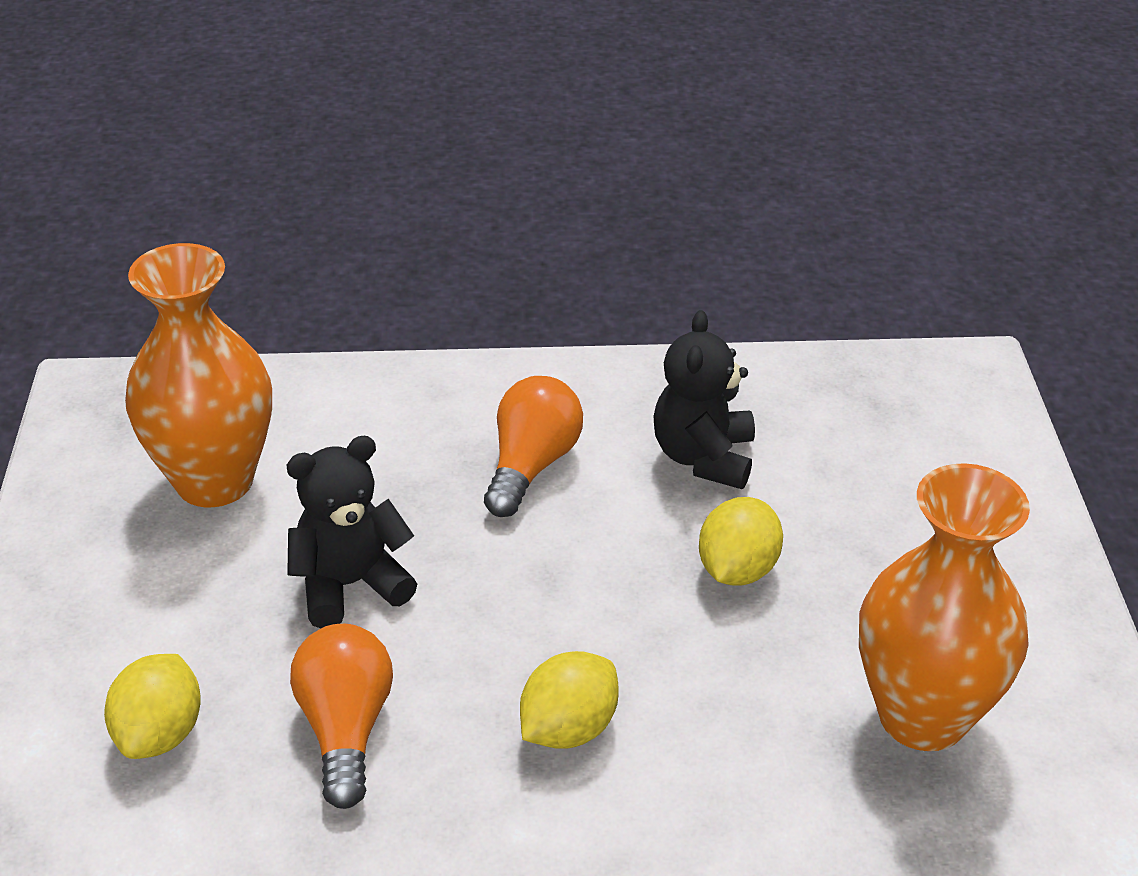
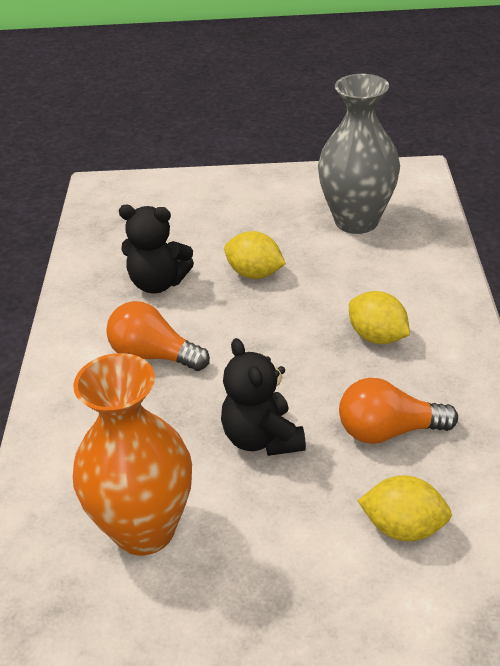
camera: 85 degrees left, 0 degrees up
(922, 716) = (356, 221): orange vase -> grey vase

